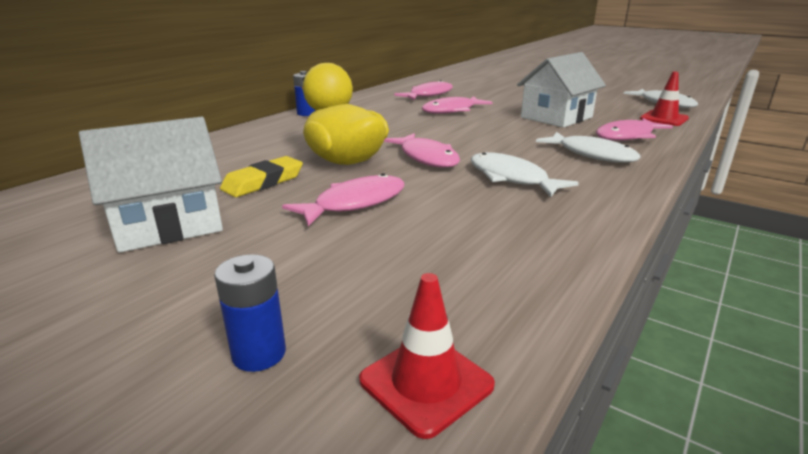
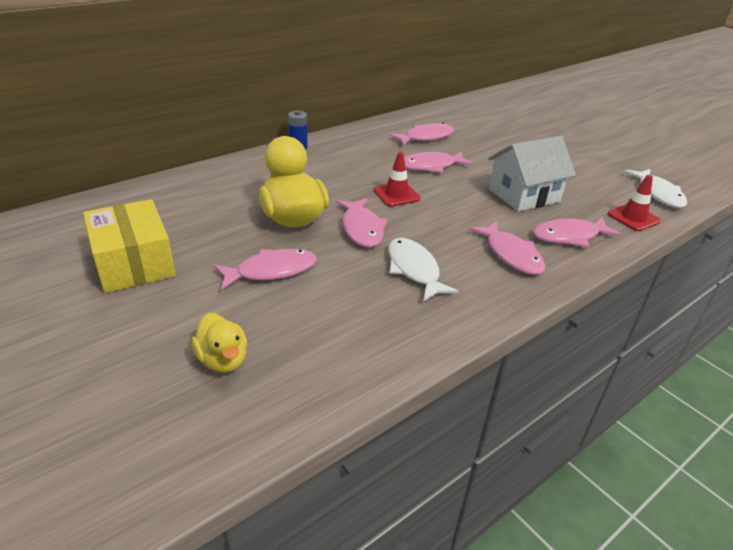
camera: 15 degrees right, 10 degrees up
(168, 224) = (134, 263): white house -> yellow box
(259, 353) = (140, 389): blue battery -> none
(263, 182) = (218, 232): yellow eraser -> none
(360, 295) = (223, 360): none -> yellow duck
(426, 383) = (221, 436): red traffic cone -> red traffic cone (396, 195)
(592, 154) = (511, 255): white fish -> pink fish

